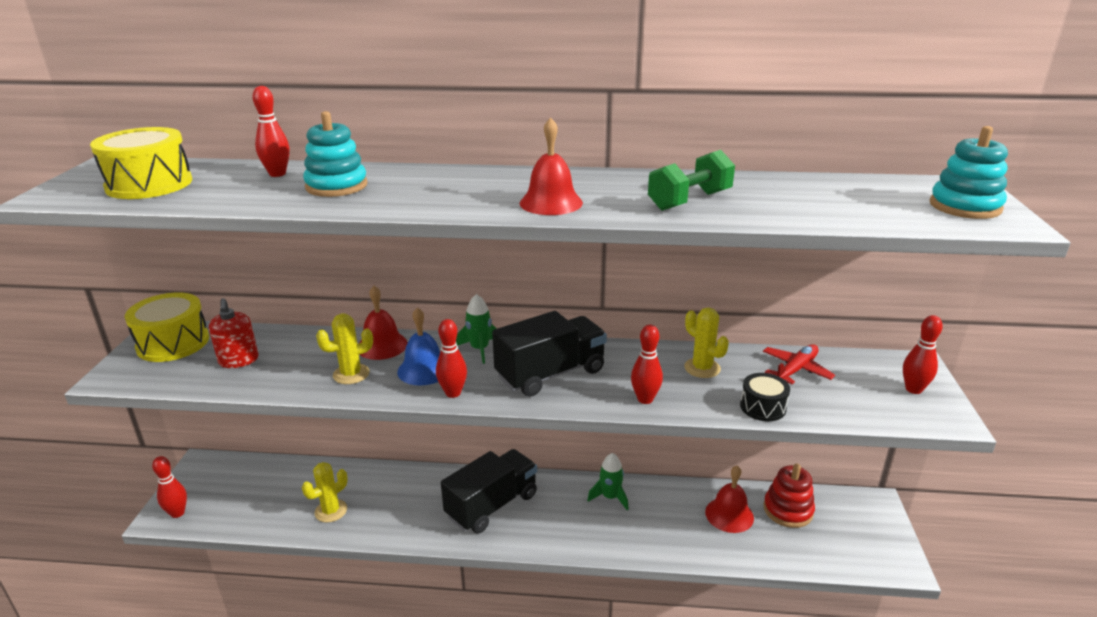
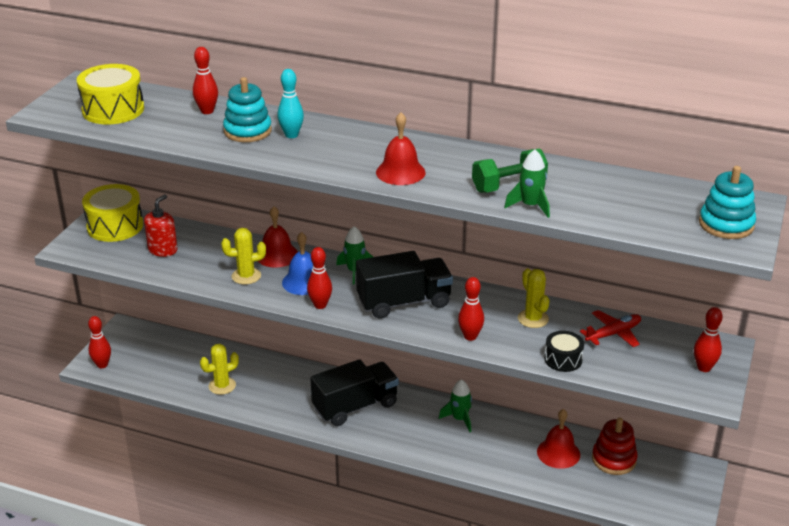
camera: 15 degrees right, 5 degrees up
(239, 360) = (163, 250): red soap dispenser -> red soap dispenser turned 150 degrees counterclockwise
(394, 184) = (291, 135): none -> turquoise bowling pin
(732, 216) = (530, 206): none -> green rocket

